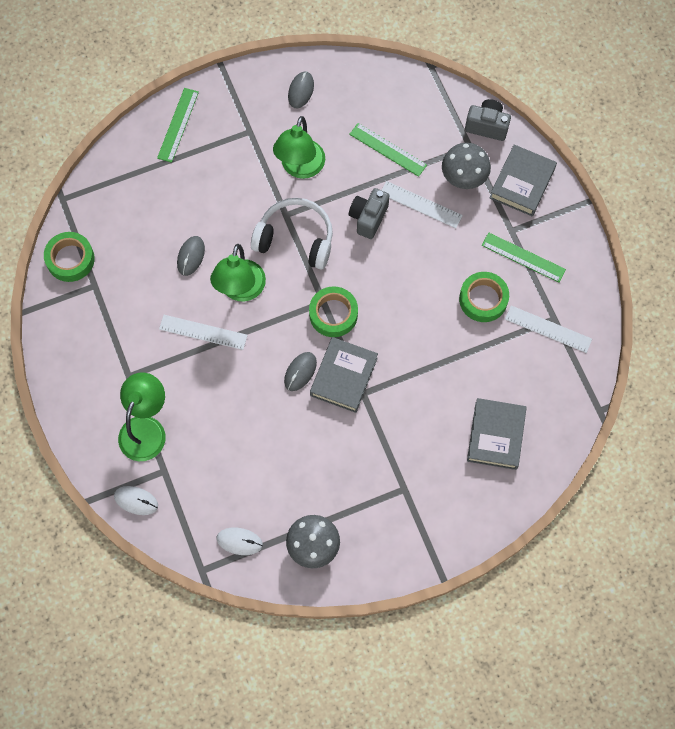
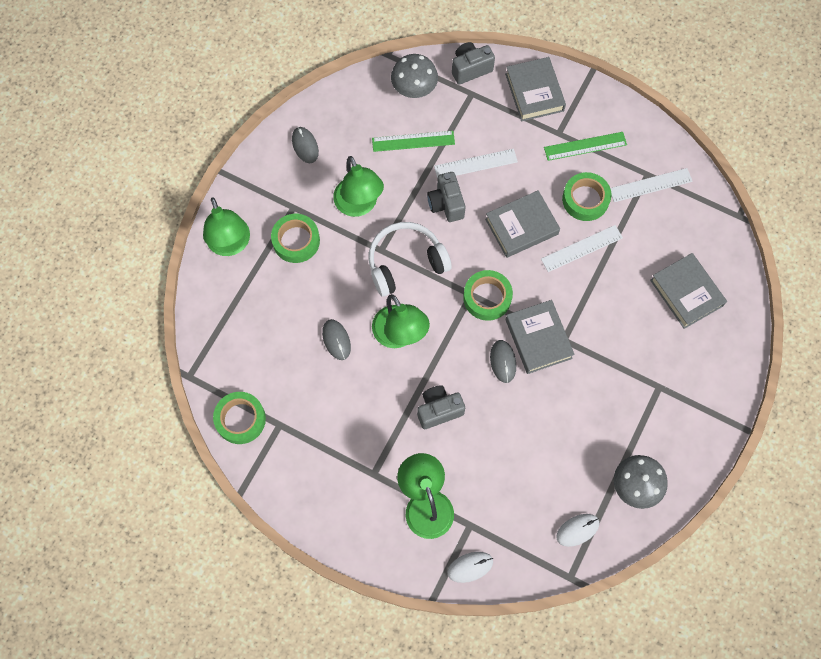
camera: 40 degrees left, 0 degrees up
(178, 125) = (231, 245): green ruler -> green lamp
(203, 332) = (400, 391): white ruler -> white ruler (581, 248)
(218, 369) = (439, 410): none -> grey camera
(228, 158) = (296, 241): none -> green tape
(411, 281) = (521, 227): none -> grey book
(463, 178) = (489, 120): grey mushroom -> grey mushroom (414, 90)

